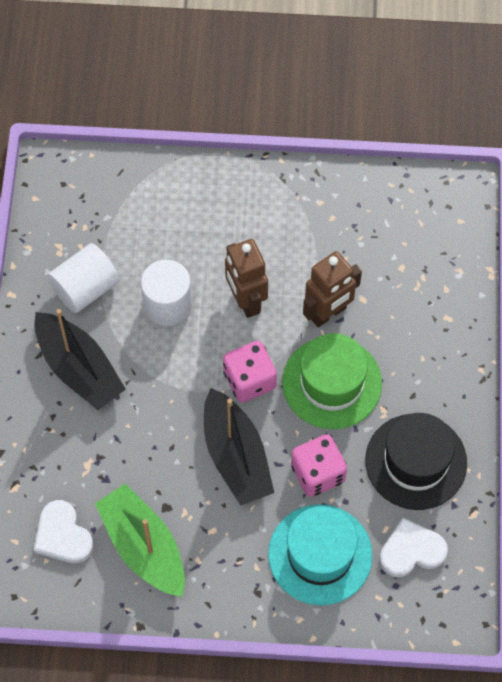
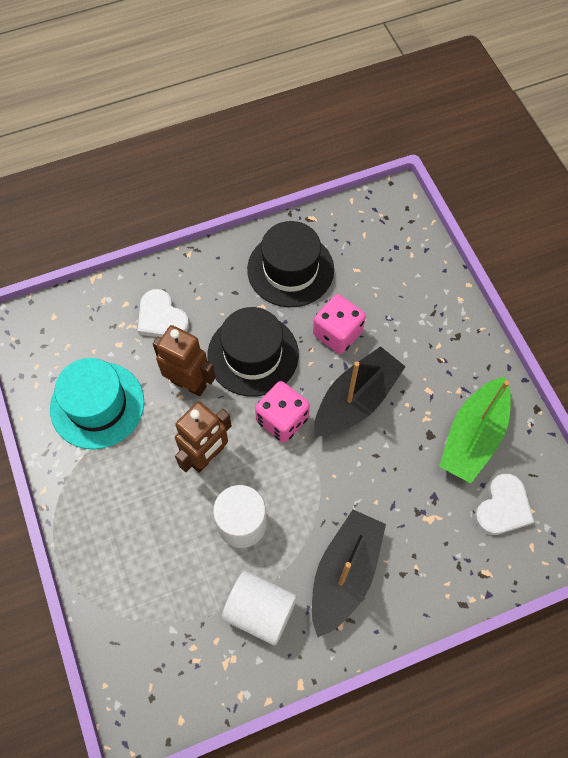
camera: 115 degrees left, 0 degrees up
(320, 554) = (402, 305): turquoise hat -> turquoise hat (97, 405)
(332, 383) = (253, 354): green hat -> black hat
(411, 550) = (363, 246): white heart -> white heart (161, 318)

